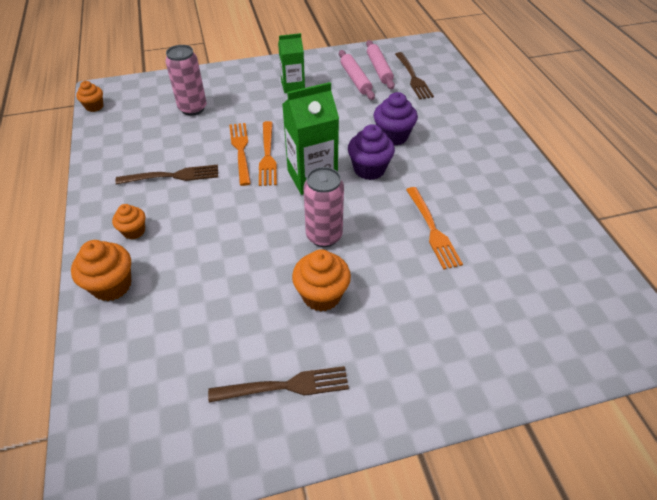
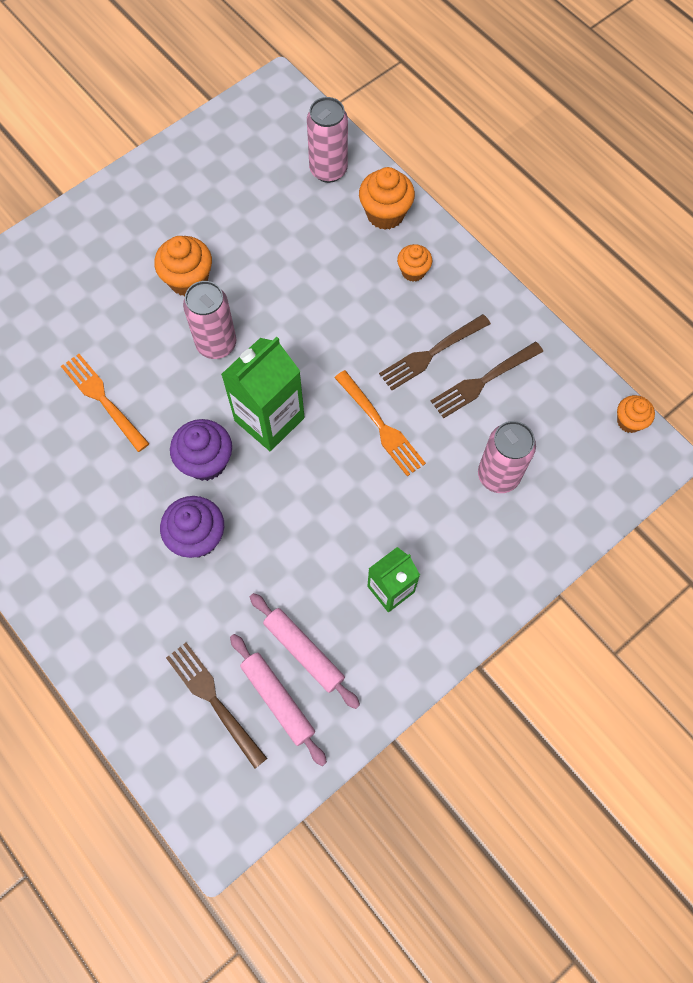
camera: 155 degrees right, 20 degrees up
(123, 351) = (328, 170): none -> pink can
(267, 155) = (342, 431): orange fork -> none
(285, 386) = (182, 196): brown fork -> brown fork (483, 381)

